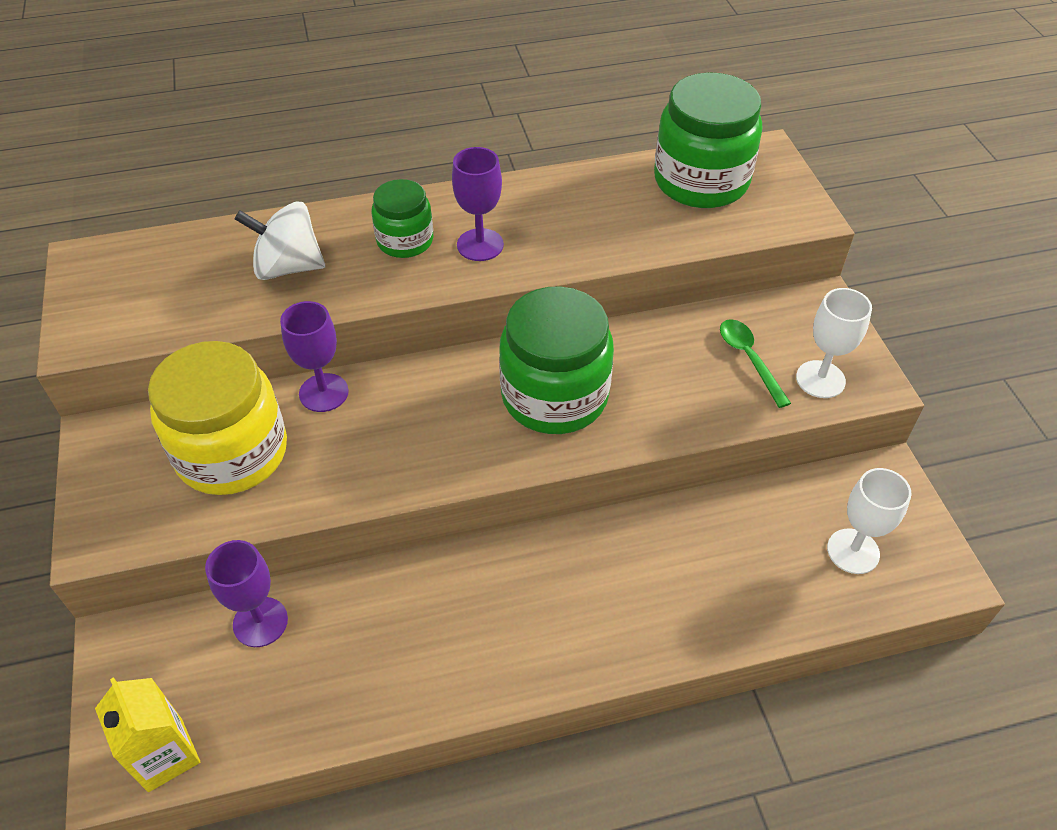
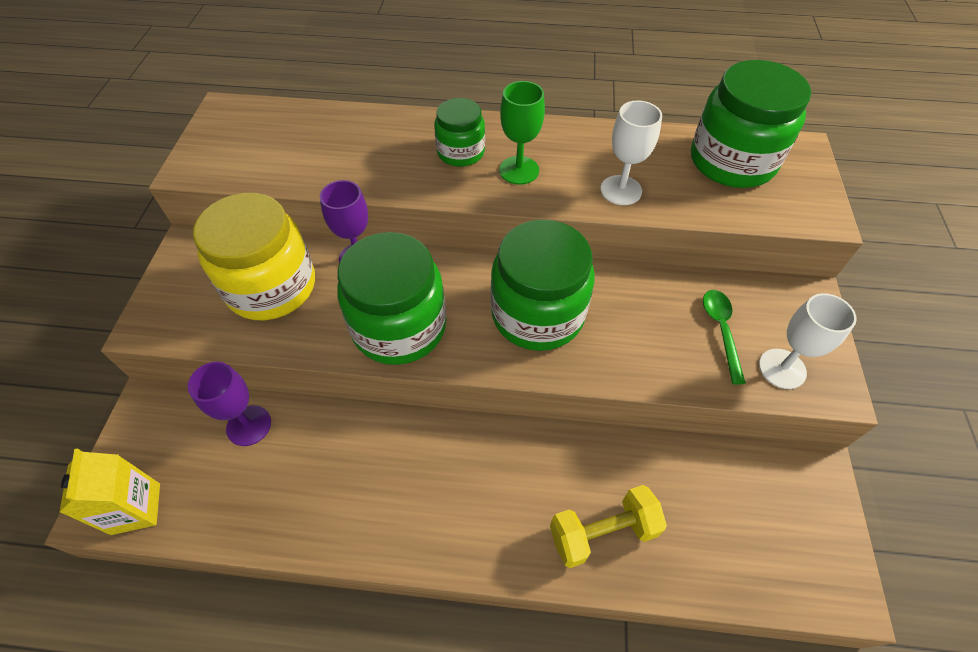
camera: 20 degrees right, 5 degrees up
(288, 267) = (362, 151): white spinning top -> none
(407, 453) = (399, 327): none -> green jar
(480, 245) = (519, 170): purple goblet -> green goblet
(702, 600) = (602, 532): none -> yellow dumbbell
(853, 551) = (759, 535): white goblet -> white goblet (621, 190)

